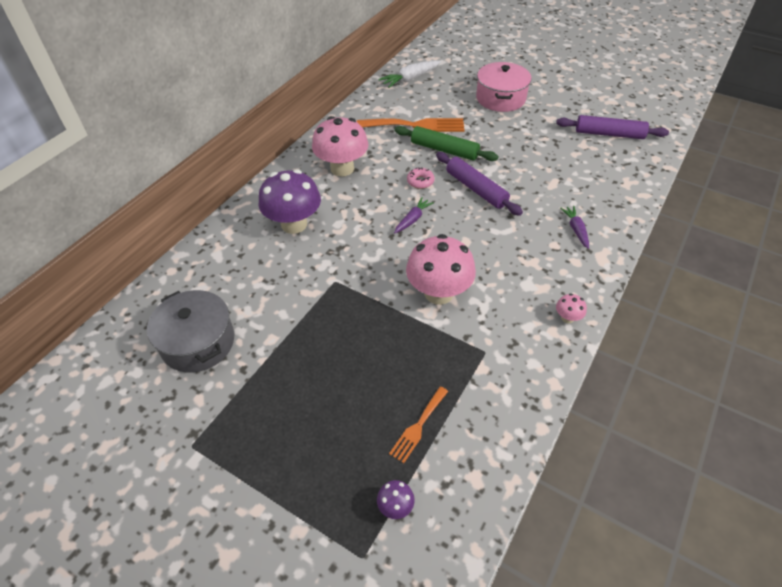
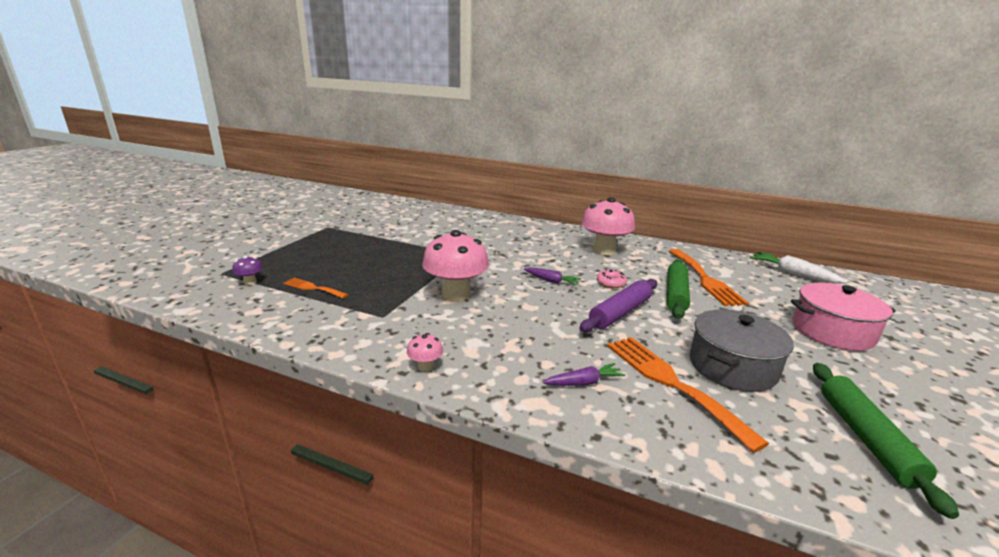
camera: 80 degrees right, 25 degrees down
(198, 342) = (404, 222): grey pot -> grey pot (732, 366)
(294, 224) = (523, 238): purple mushroom -> none
(570, 189) = (671, 383): none -> orange fork
(609, 134) = (866, 438): purple rolling pin -> green rolling pin

